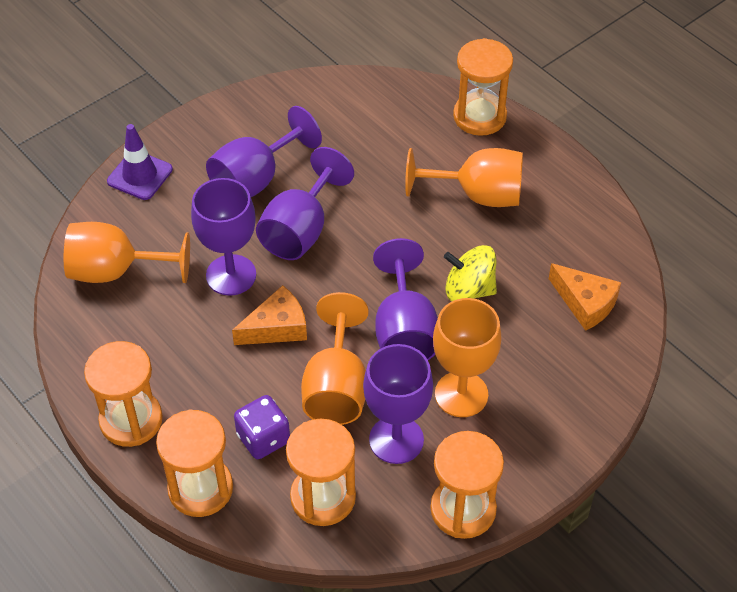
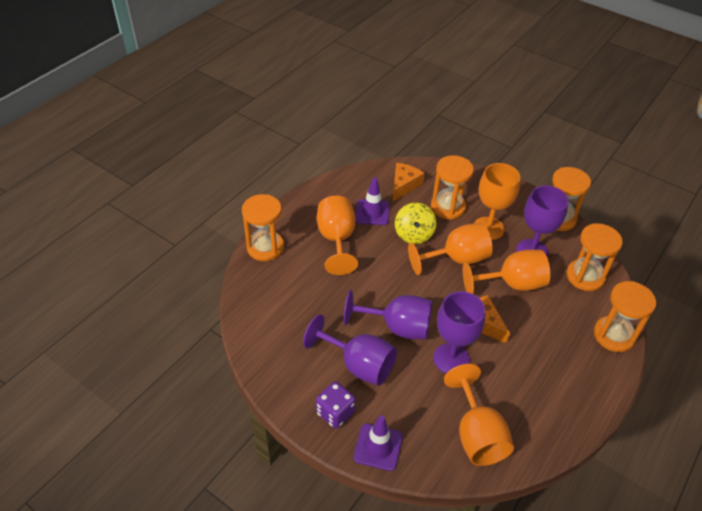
camera: 105 degrees left, 5 degrees down
(131, 420) = (590, 386): orange hourglass -> orange hourglass (448, 207)
(263, 438) = (564, 312): purple dice -> purple dice (335, 412)
(404, 331) = (457, 259): purple goblet -> orange goblet
(527, 248) = (372, 212): none -> purple traffic cone

